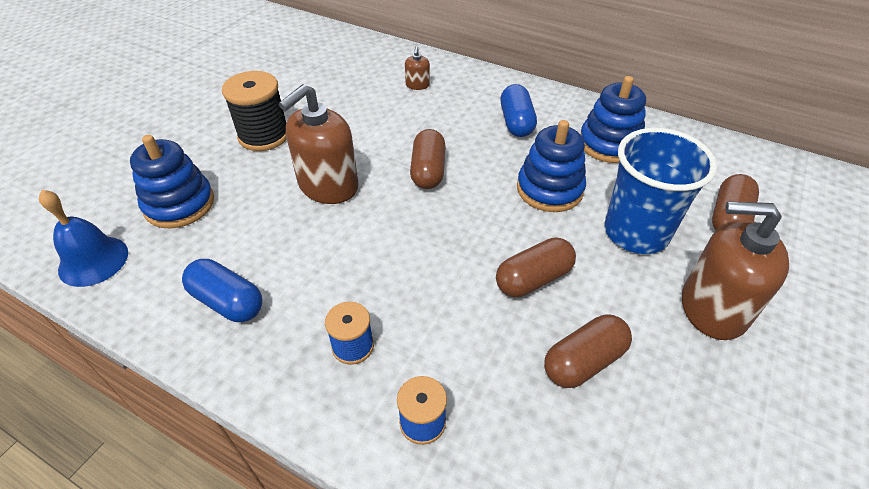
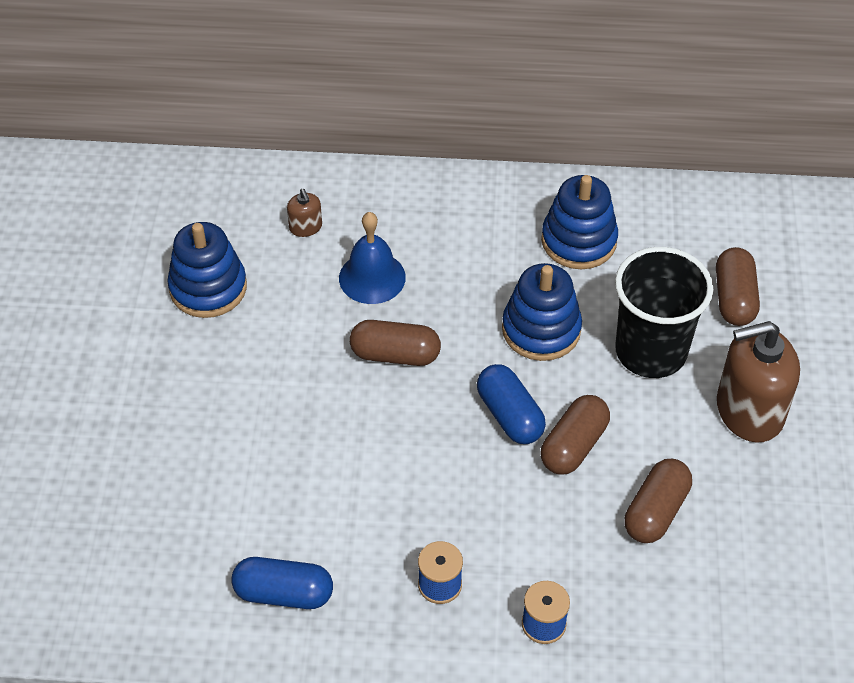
camera: 25 degrees left, 5 degrees up
(93, 261) = (97, 611): blue bell -> blue bell (372, 277)
(179, 204) = (136, 508): blue stacking toy -> blue stacking toy (208, 288)
(264, 136) = (163, 377): black spool -> none
(328, 186) = (293, 418): brown soap dispenser -> none
(428, 171) = (395, 354): brown capsule -> brown capsule turned 60 degrees counterclockwise
(516, 122) = (459, 246): blue capsule -> blue capsule (509, 415)
(636, 232) = (651, 351): blue cup -> black cup

